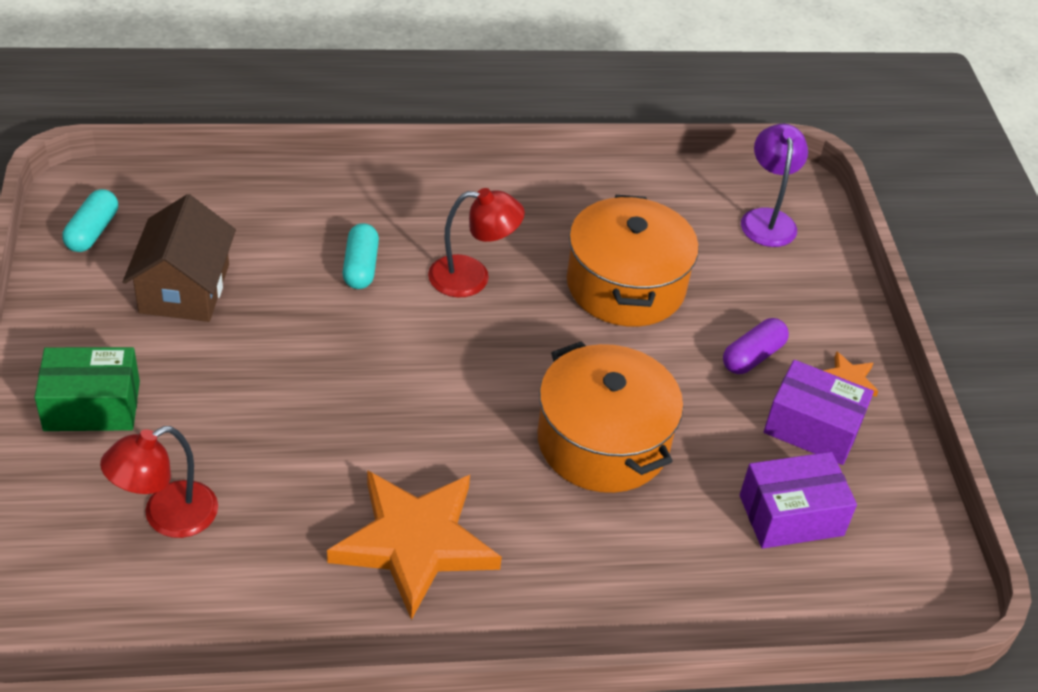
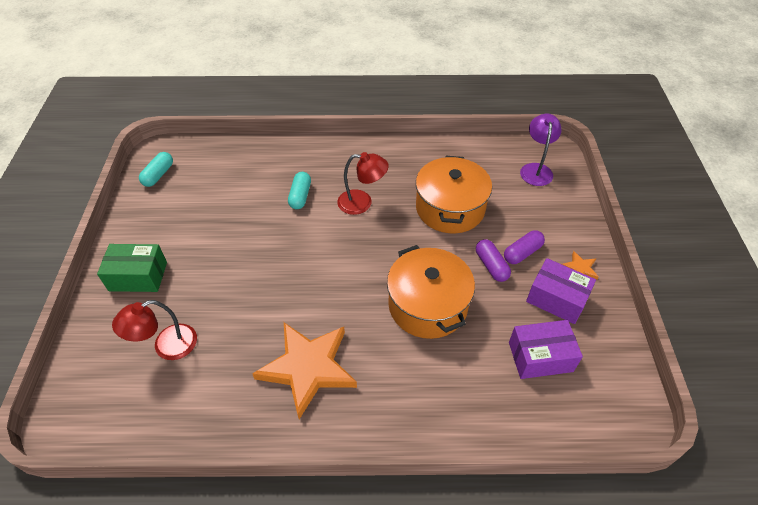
camera: 10 degrees right, 5 degrees up
(184, 288) = (201, 208): brown house -> none
(702, 378) = (491, 266): none -> purple capsule

